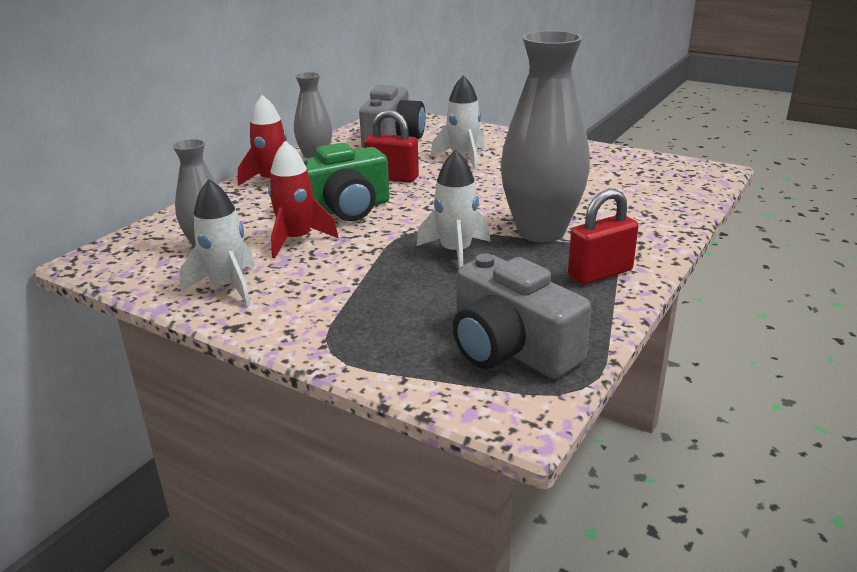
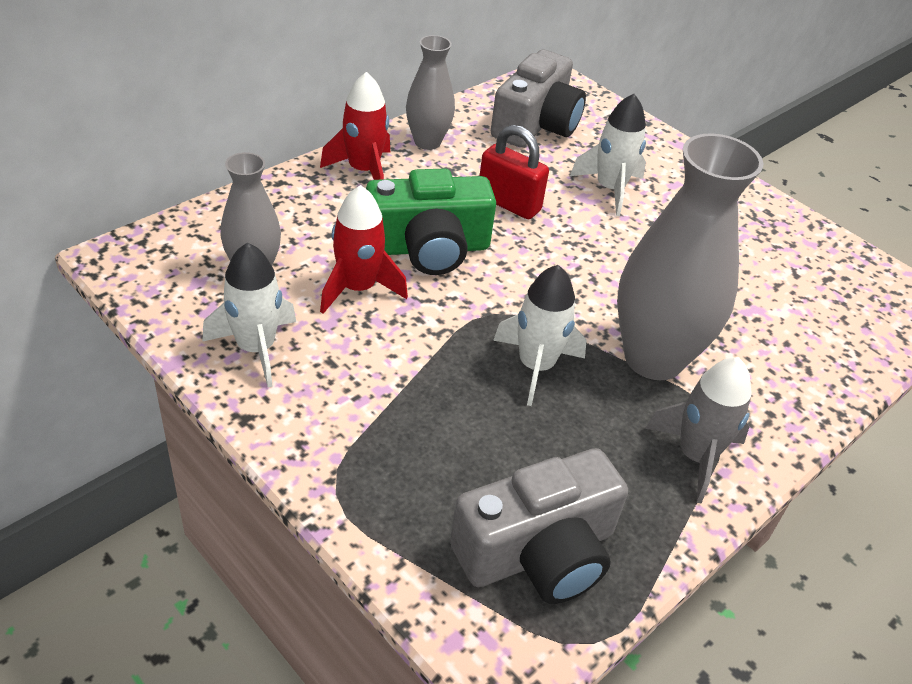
camera: 10 degrees right, 15 degrees up
(510, 348) = (538, 552): grey camera -> grey camera turned 90 degrees counterclockwise
(600, 273) = (695, 456): red padlock -> grey rocket

